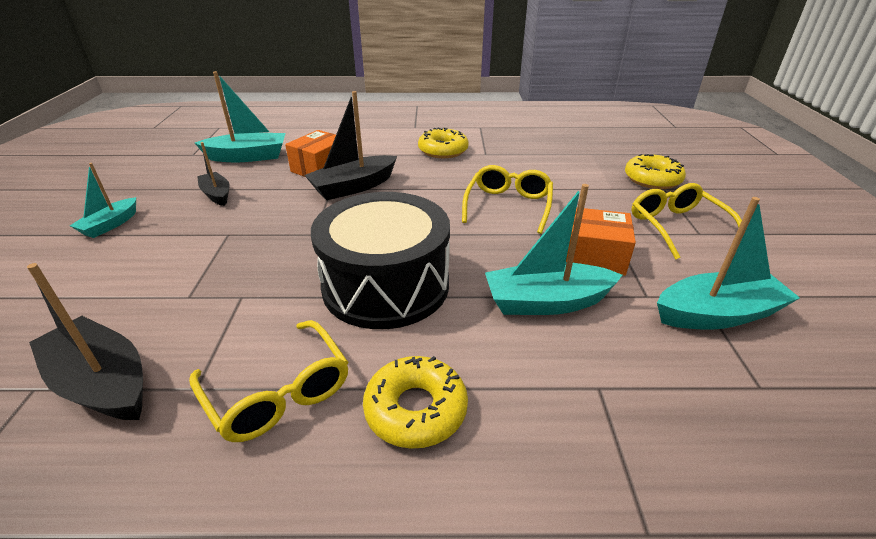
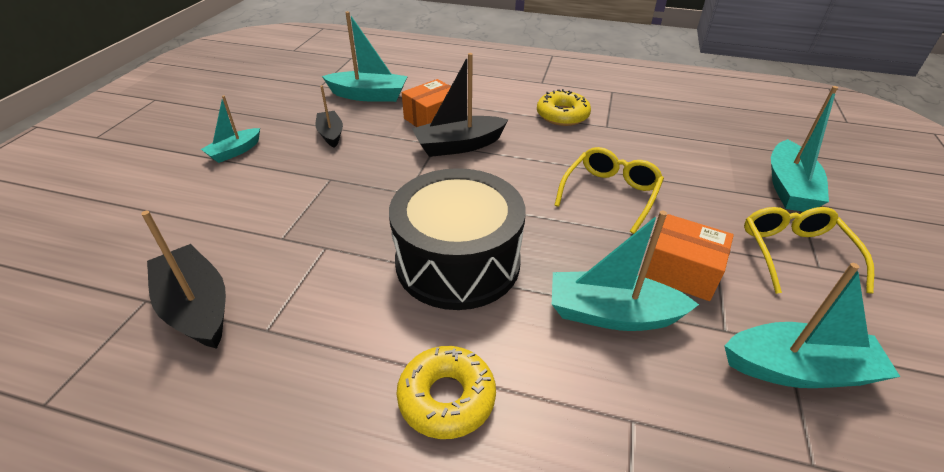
camera: 15 degrees right, 5 degrees up
(278, 392) = (332, 351): yellow glasses -> none
(652, 179) = (788, 187): yellow donut -> turquoise boat

